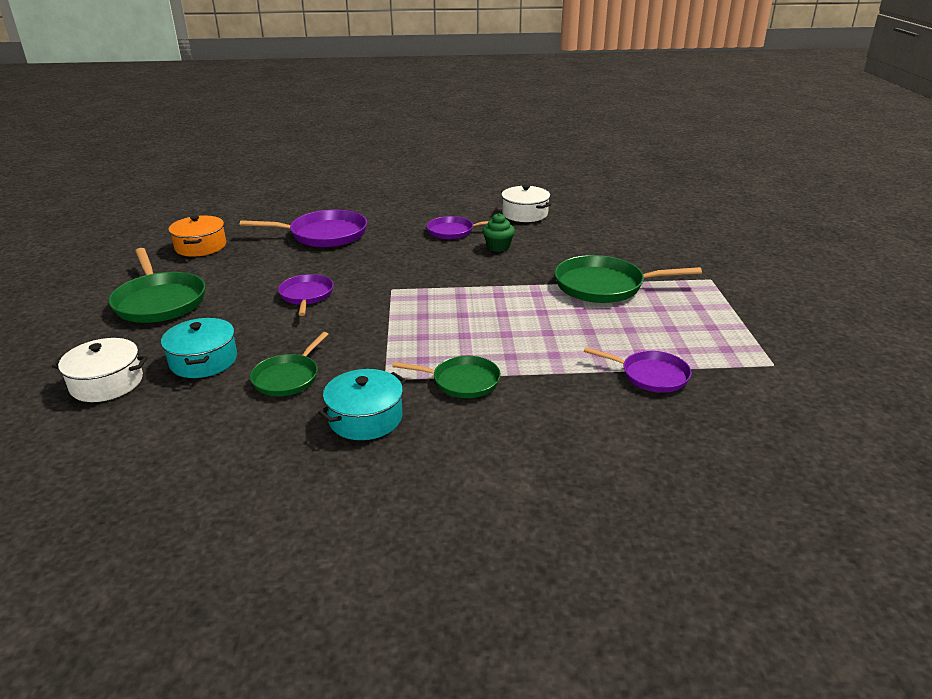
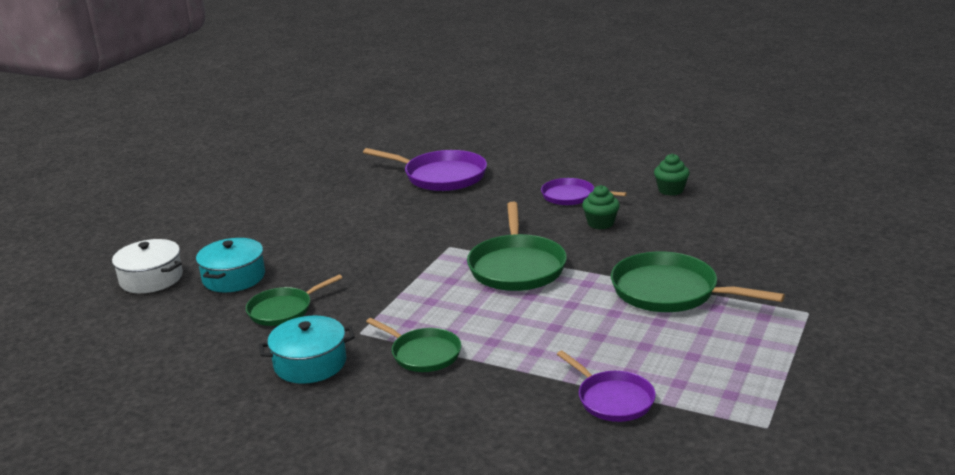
camera: 30 degrees right, 5 degrees down
(159, 301) = (247, 215): green pan -> green pan (517, 267)
(200, 246) = (323, 168): orange pot -> none
(306, 295) = (368, 236): purple pan -> none
(525, 214) = (671, 190): white pot -> green cupcake

